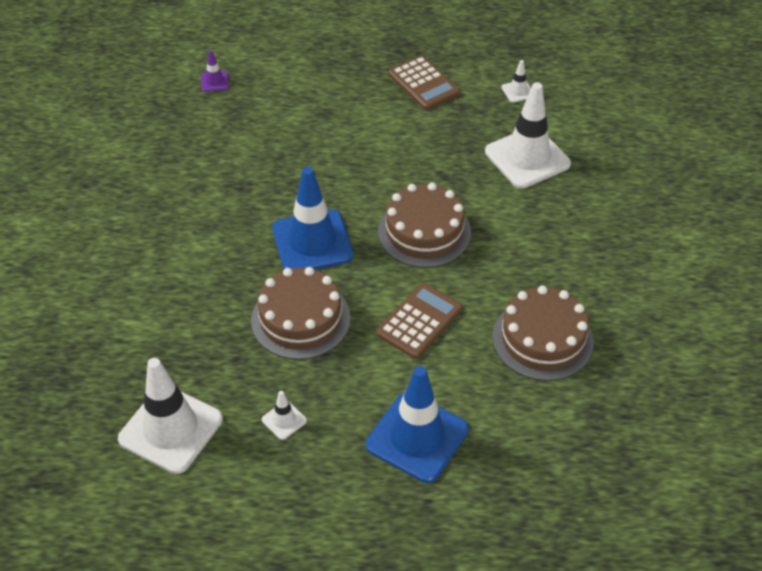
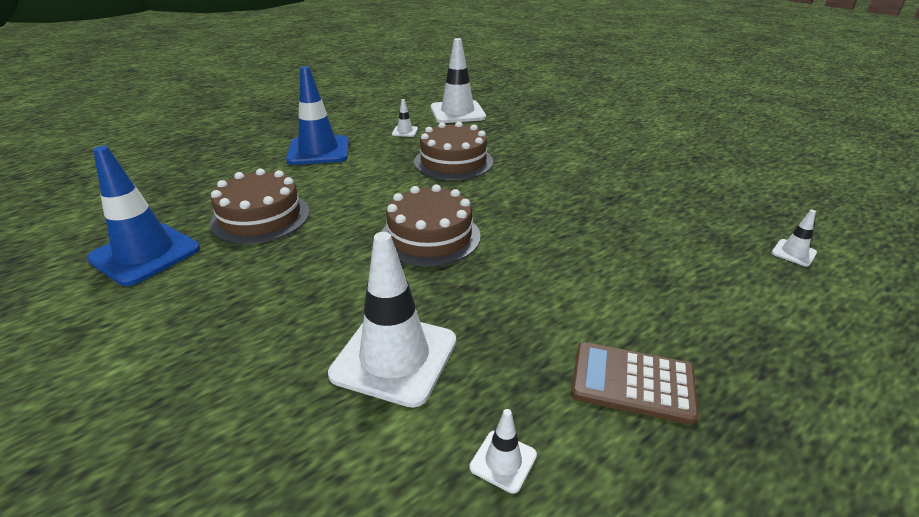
camera: 140 degrees right, 15 degrees down
(214, 81) = (793, 253): purple traffic cone -> white traffic cone
(312, 242) = (506, 194): blue traffic cone -> blue traffic cone (145, 254)
(419, 321) = (371, 190): brown calculator -> none

